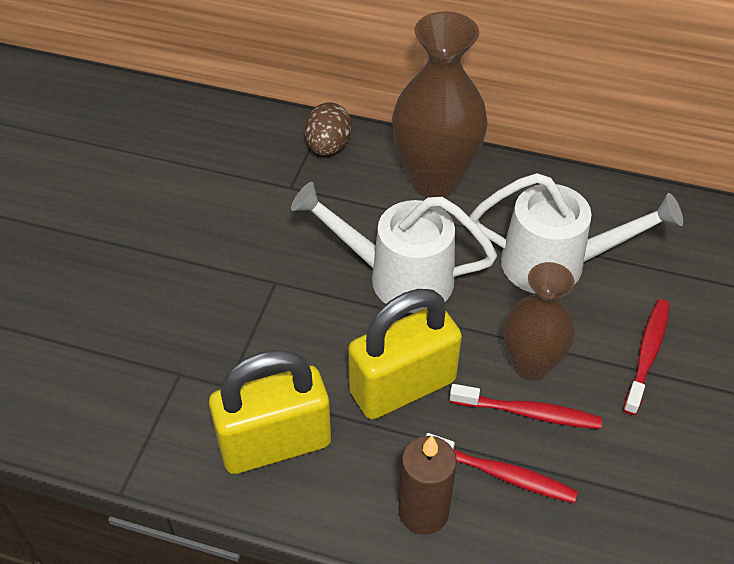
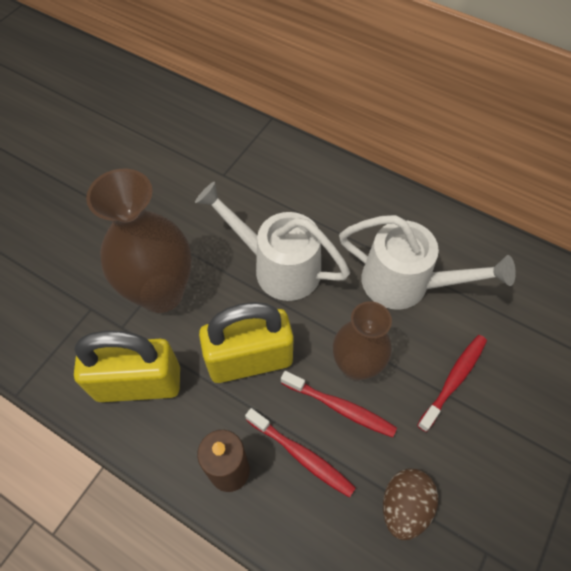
camera: 15 degrees right, 10 degrees up
(328, 147) = (262, 147): brown egg -> brown egg (404, 506)
(435, 180) = (333, 191): brown vase -> brown vase (161, 293)

